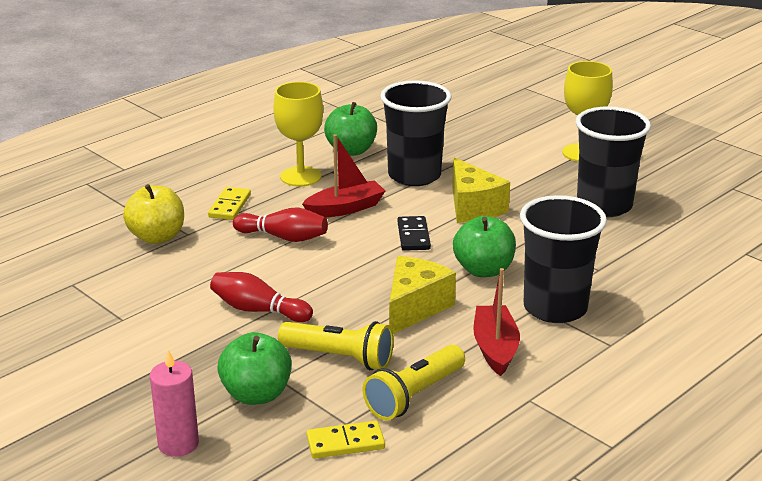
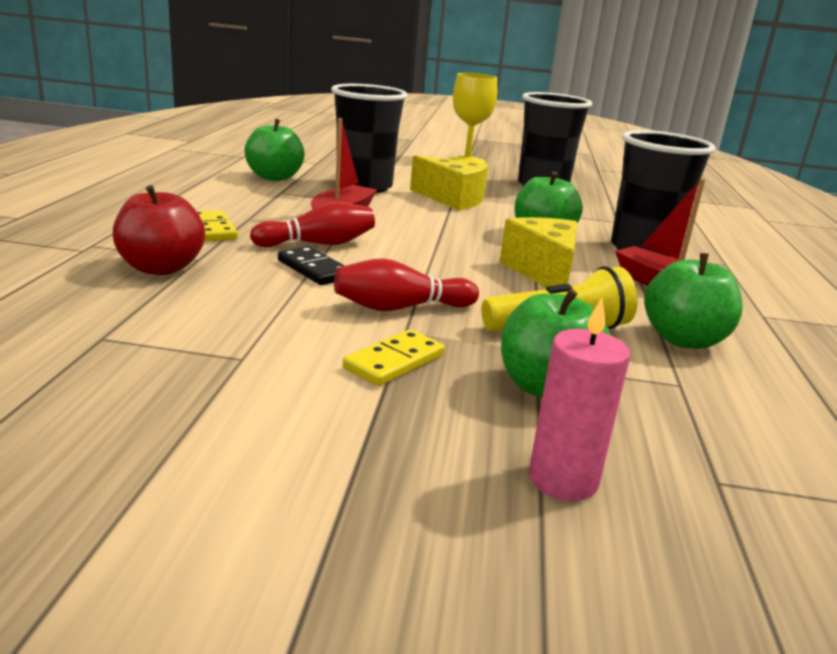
camera: 40 degrees left, 5 degrees down
(157, 237) = (161, 268): yellow apple -> red apple
(300, 176) = (255, 199): yellow goblet -> none
(345, 443) = (717, 403): yellow domino -> yellow domino (394, 361)
(413, 236) = (440, 224): black domino -> black domino (314, 269)
(414, 396) = (683, 340): yellow flashlight -> green apple

